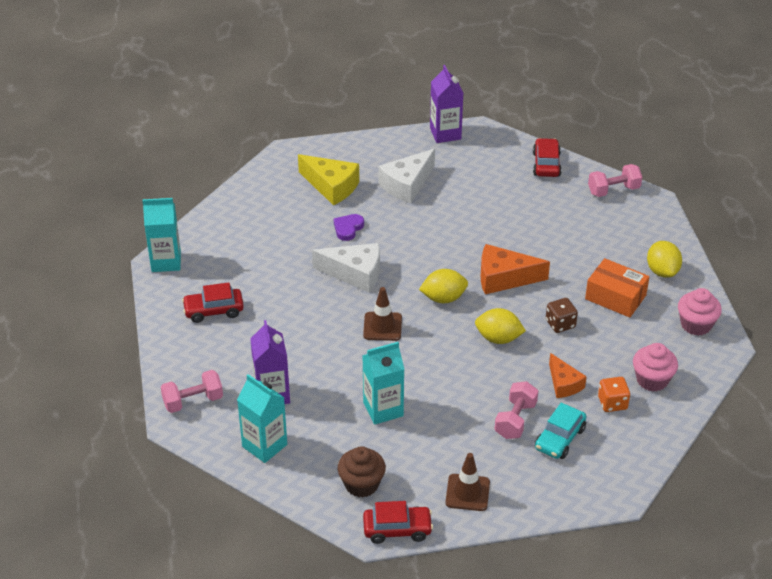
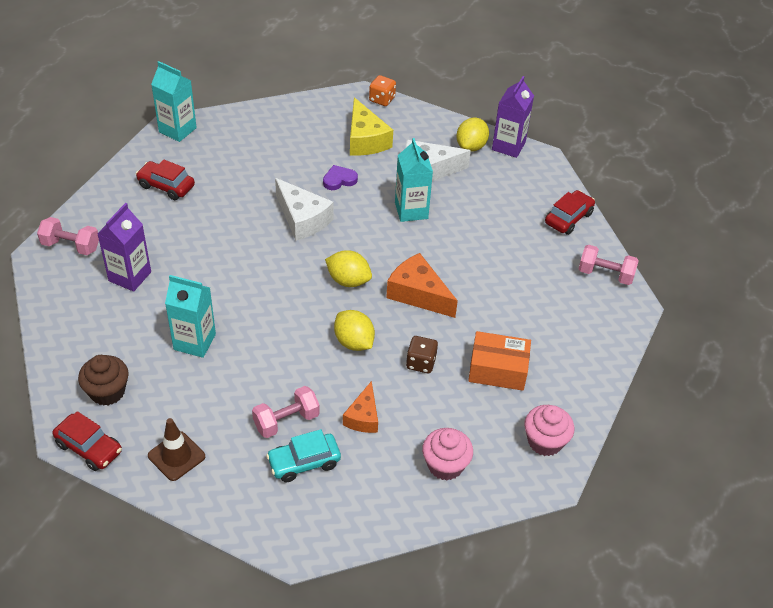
camera: 35 degrees right, 5 degrees up
(264, 445) = (77, 313): turquoise carton -> turquoise carton (411, 210)
(382, 326) = (273, 274): brown traffic cone -> none
(612, 403) = (385, 462): orange dice -> orange dice (382, 99)
(615, 297) = (497, 370): orange box -> orange box turned 60 degrees counterclockwise
(662, 271) = (568, 373): yellow lemon -> yellow lemon (471, 146)

